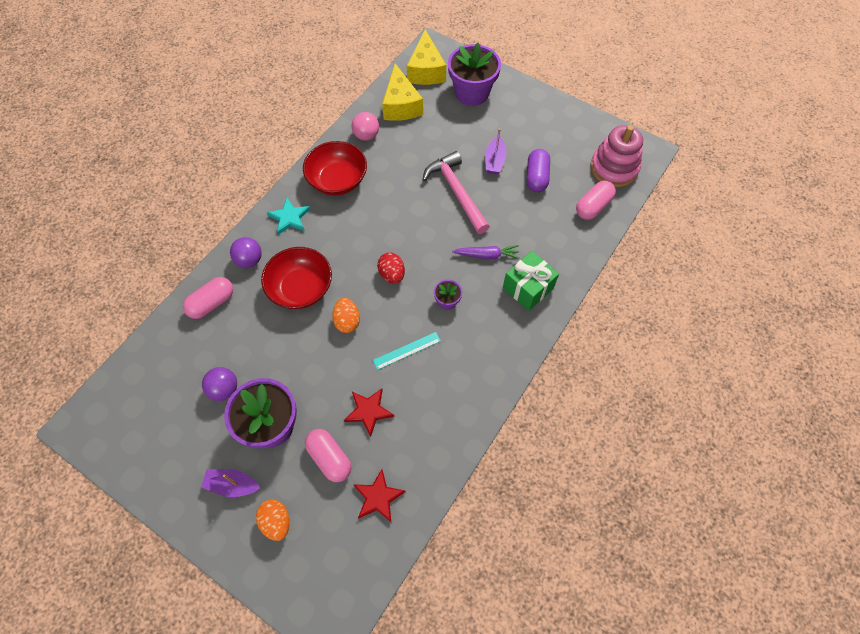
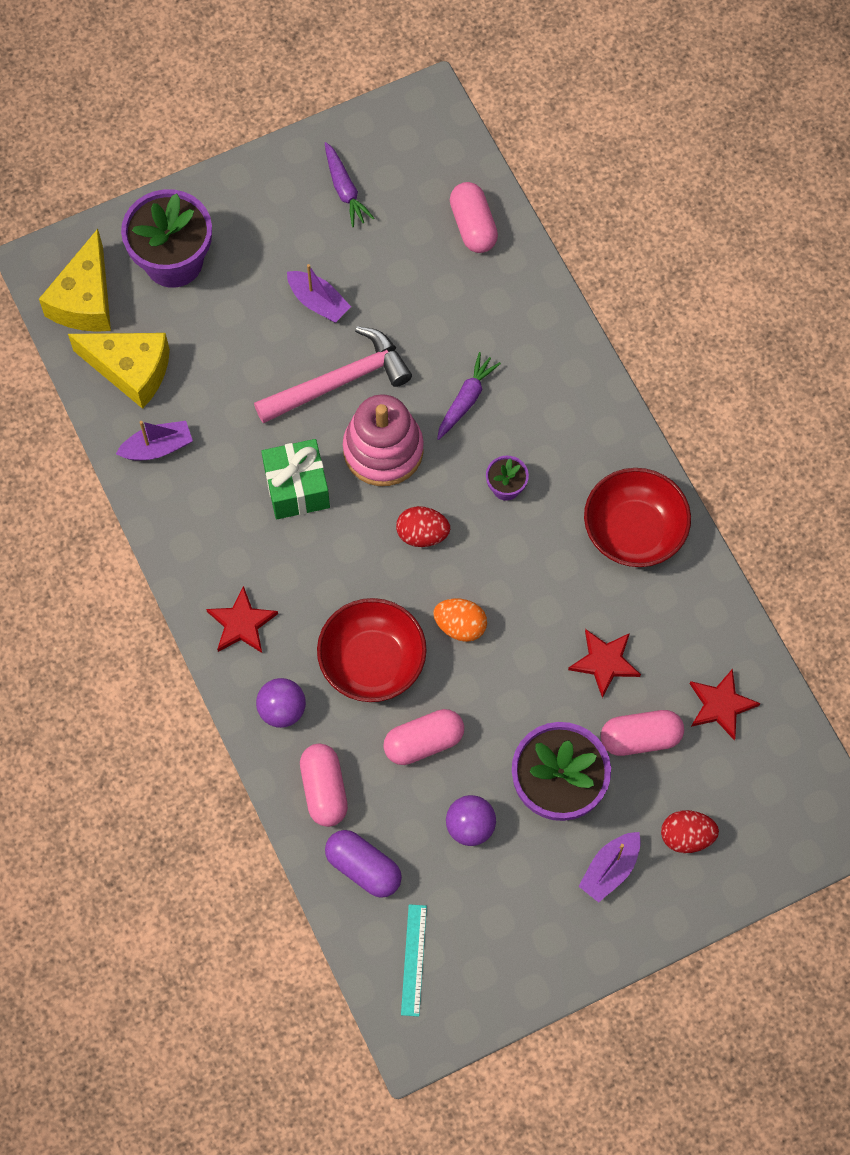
camera: 60 degrees left, 5 degrees up
(265, 338) = (424, 742): none -> pink capsule
(276, 522) = (686, 836): orange egg -> red egg
(289, 218) = (242, 623): turquoise star -> red star
(337, 180) = (216, 527): red bowl -> red bowl (634, 531)
(366, 135) = (158, 447): pink ball -> purple boat
(407, 350) = (547, 574): turquoise ruler -> turquoise ruler (414, 960)
(426, 70) = (85, 300): yellow cheese -> yellow cheese turned 75 degrees clockwise
(456, 192) = (339, 381): pink hammer -> pink hammer turned 150 degrees clockwise
(528, 288) = (545, 379): green gift -> green gift (297, 488)
(536, 177) = (381, 265): purple capsule -> purple capsule (363, 868)
(567, 141) = (345, 190): none -> purple carrot
(614, 168) = (428, 161): pink stacking toy -> pink stacking toy (383, 450)

